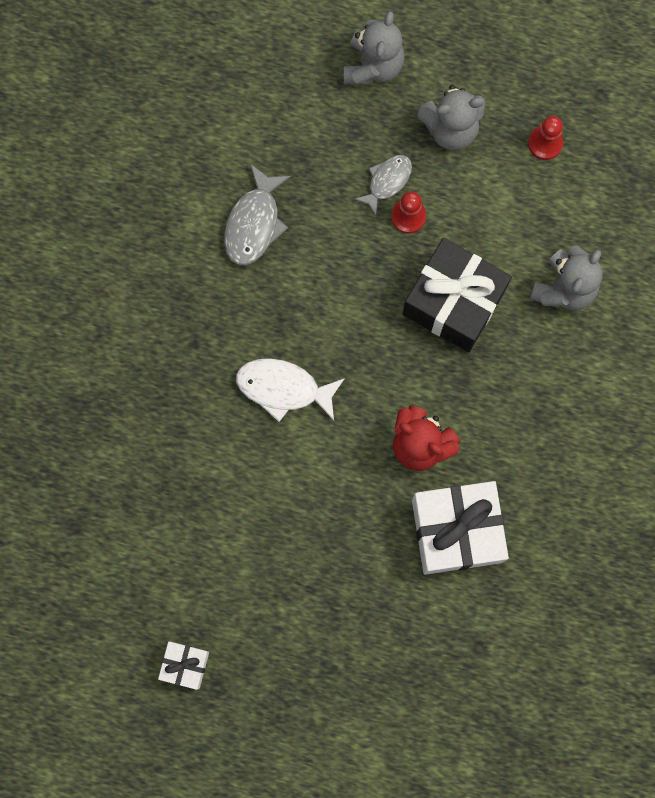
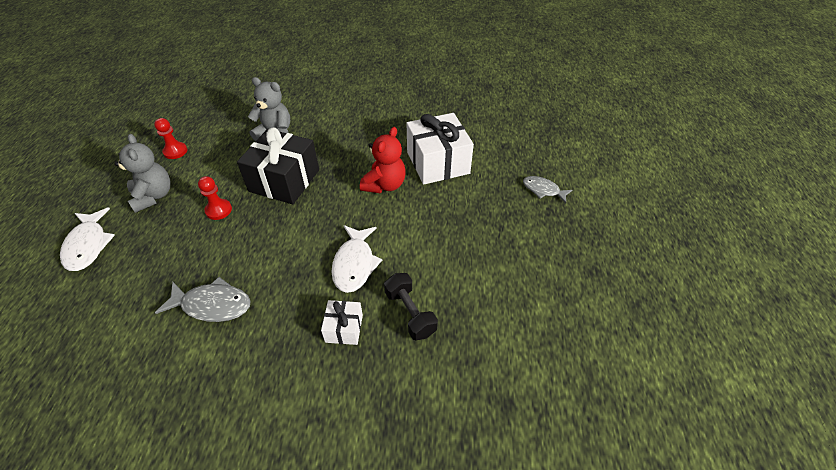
camera: 100 degrees left, 30 degrees down
(185, 665) = (588, 294): white gift -> white gift (344, 328)
(200, 445) = (410, 313): none -> black dumbbell
(373, 66) = (88, 245): grey teddy bear -> white fish
(387, 181) = (189, 225): grey fish -> grey fish (543, 190)

